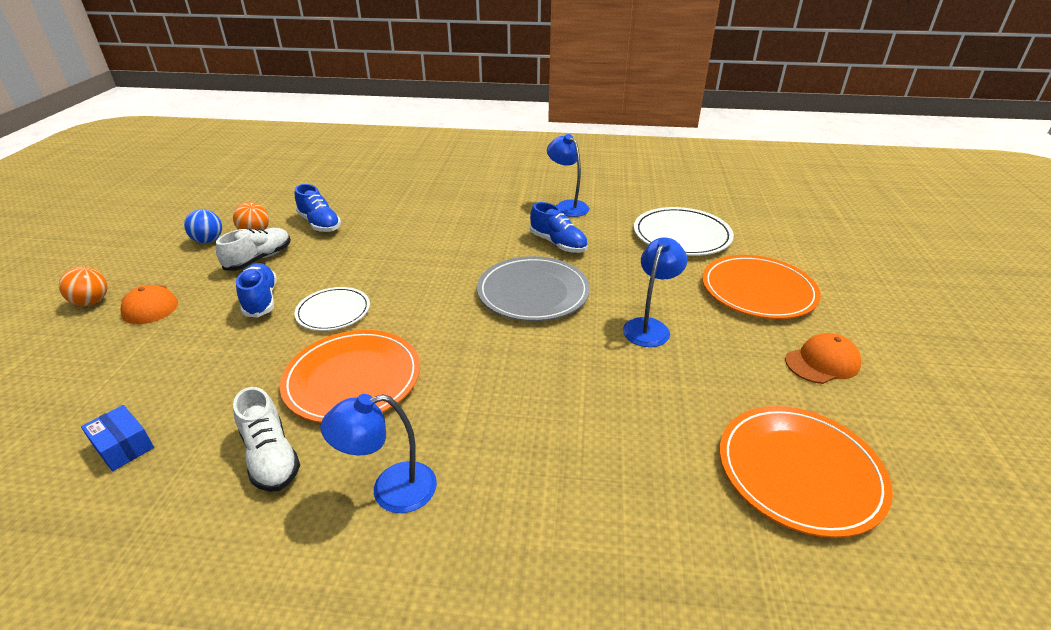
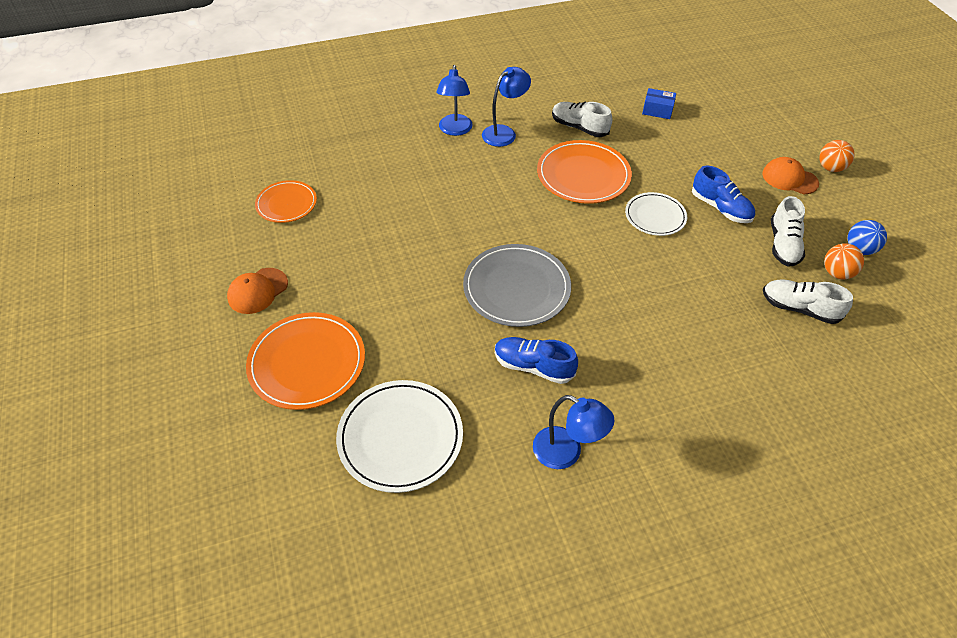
camera: 155 degrees right, 15 degrees up
(320, 224) = (799, 308): blue shoe -> white shoe
(649, 326) = (401, 282): blue lamp -> blue lamp (455, 130)
(799, 471) = (286, 204): orange plate -> orange plate, size x0.62

